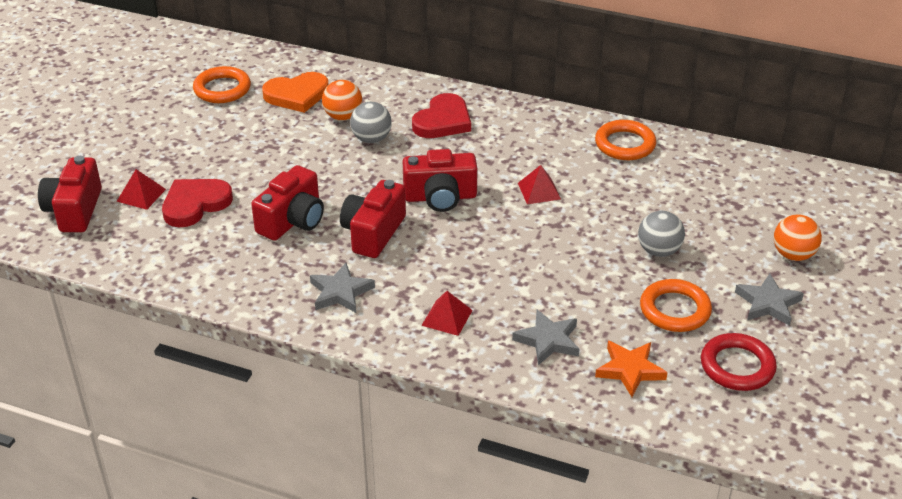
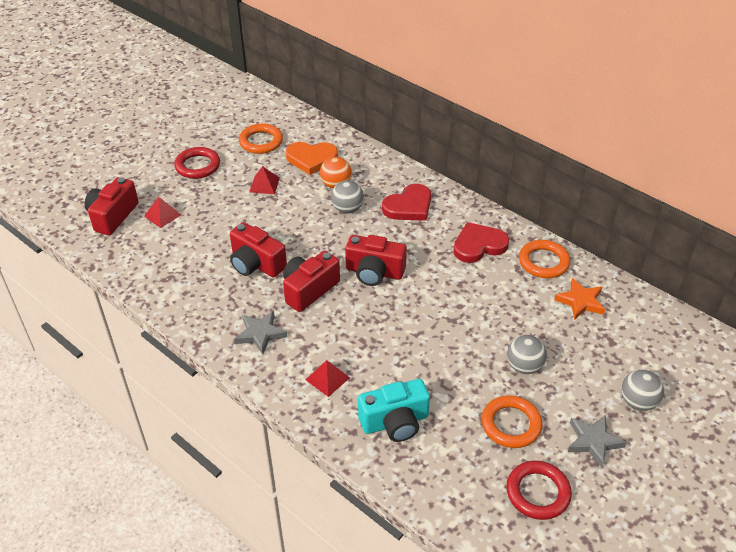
camera: 20 degrees right, 5 degrees up
(155, 131) = (198, 166): none -> red ring
(195, 204) = (195, 232): red heart -> red heart (479, 245)
(292, 221) = (256, 264): red camera -> red camera turned 75 degrees clockwise
(539, 191) = (453, 286): red pyramid -> red pyramid (264, 185)
(548, 340) = (395, 422): grey star -> turquoise camera
(630, 370) = (447, 468): orange star -> orange star (580, 301)
(793, 255) = (637, 402): orange ball -> grey ball

